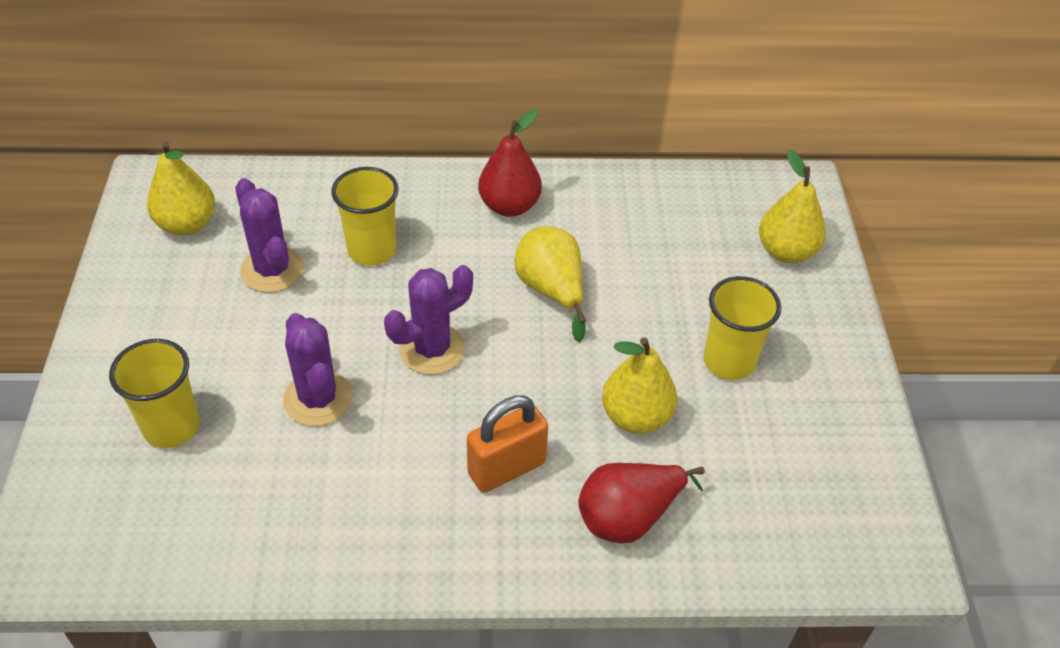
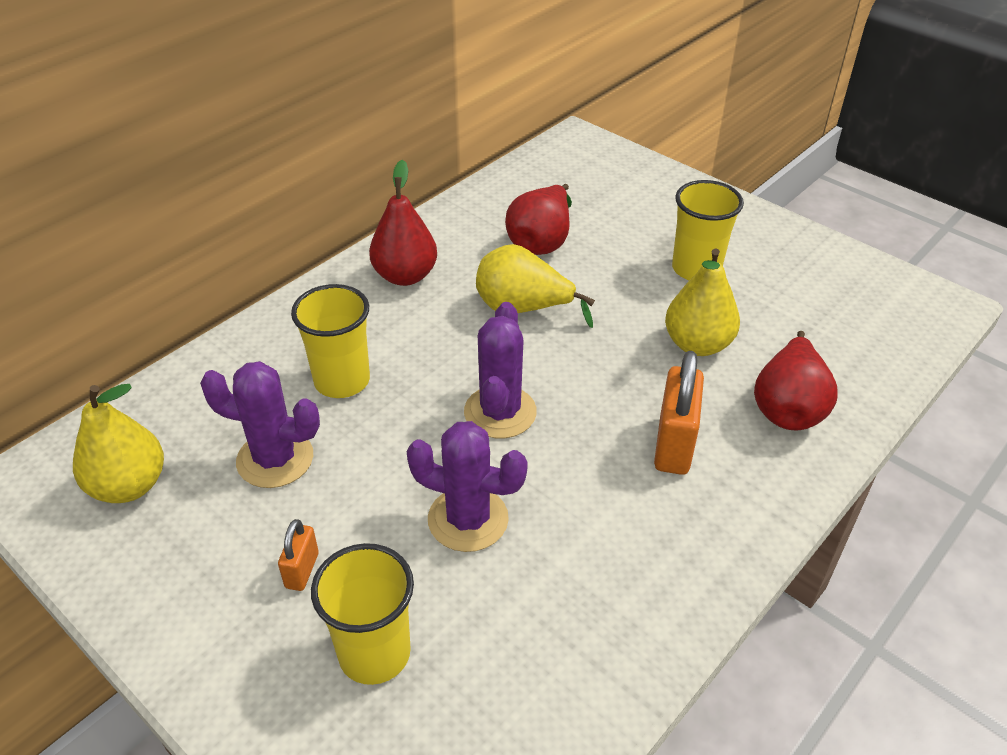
camera: 45 degrees left, 5 degrees down
(200, 348) = (302, 570): none -> orange padlock
(641, 250) = (541, 242): none -> red pear
(786, 251) = (628, 183): yellow pear -> none

